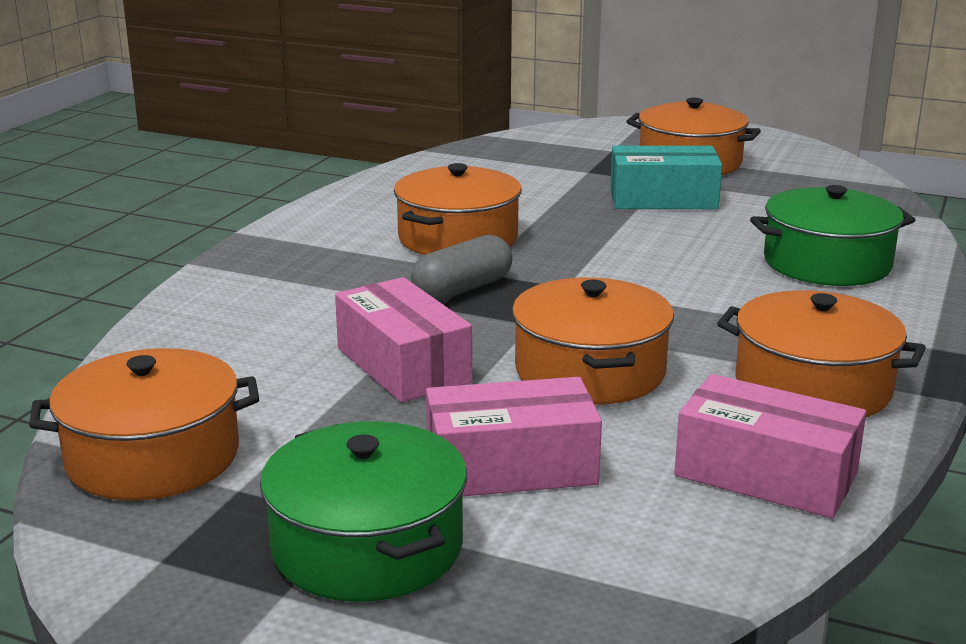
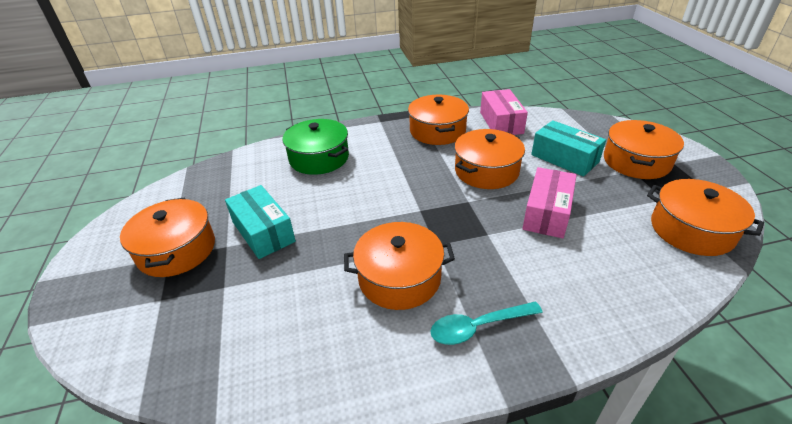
camera: 125 degrees left, 15 degrees up
(323, 249) = (478, 327): none -> turquoise spoon
(367, 546) = (636, 161): green pot -> orange pot
(462, 289) = (461, 238): grey capsule -> none
(511, 467) = (564, 158): pink box -> turquoise box

